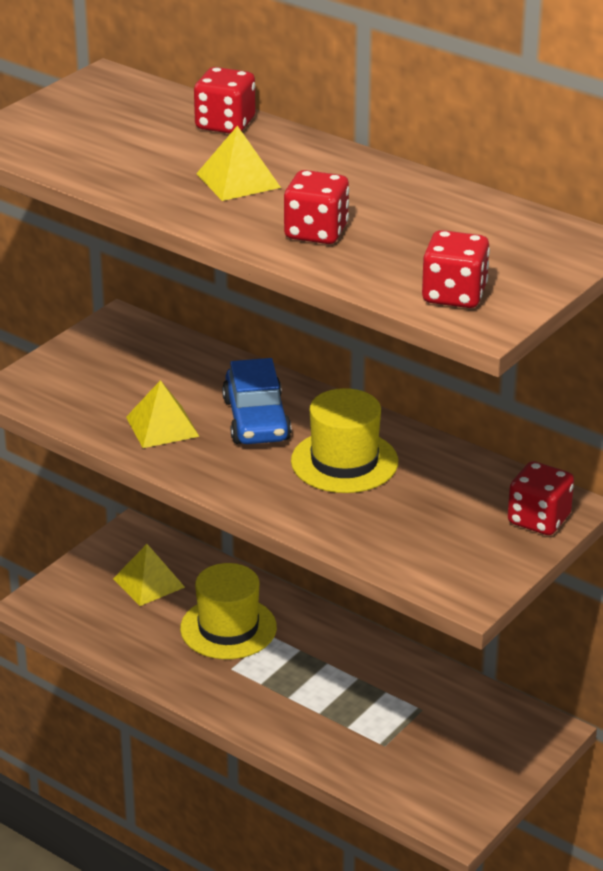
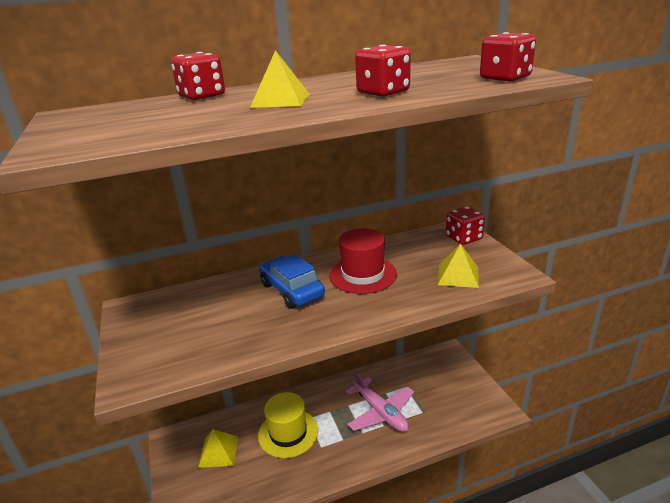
camera: 55 degrees left, 5 degrees down
(162, 426) = (256, 327): yellow pyramid -> yellow pyramid (458, 275)
(256, 420) = (291, 290): blue car -> blue car turned 150 degrees counterclockwise
(341, 701) = (380, 412): none -> pink plane
(344, 462) = (363, 275): yellow hat -> red hat

